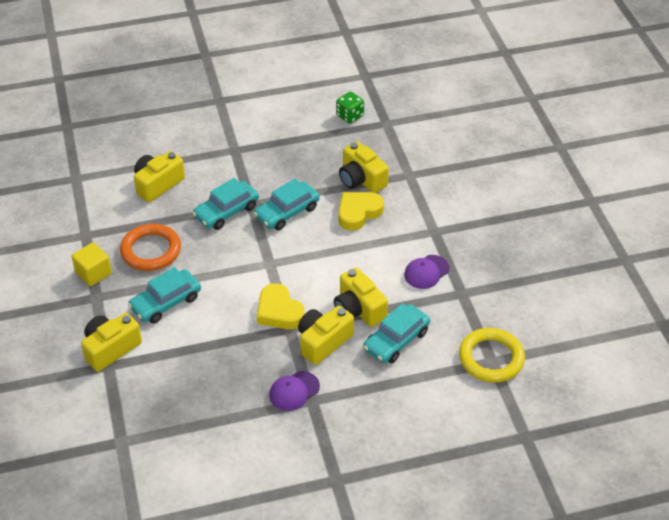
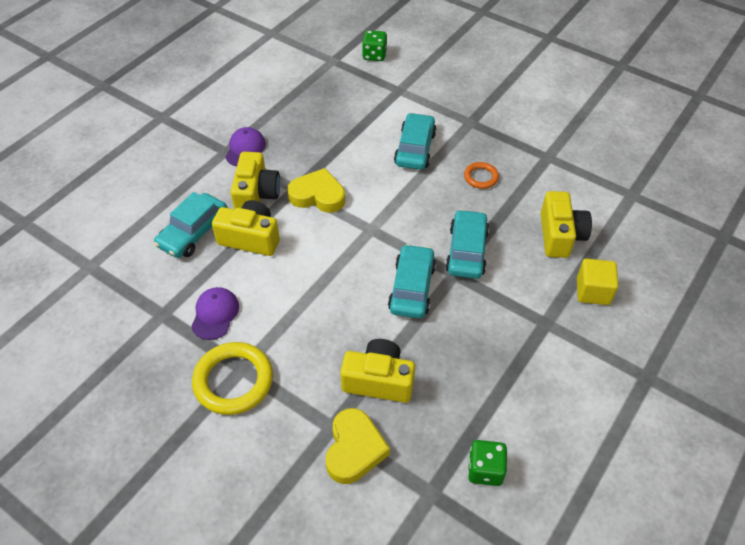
camera: 140 degrees right, 5 degrees up
(79, 420) = (374, 55): none -> green dice
(93, 273) = (497, 135): yellow cube -> yellow cube (593, 291)
(110, 349) = (411, 99): yellow camera -> none
(151, 250) = (481, 177): orange ring -> orange ring, size x0.54
(358, 213) = (342, 335): yellow heart -> yellow heart (354, 449)
(396, 340) = (193, 232): turquoise car -> turquoise car turned 150 degrees counterclockwise
(491, 358) = (92, 268): yellow ring -> yellow ring (233, 381)

